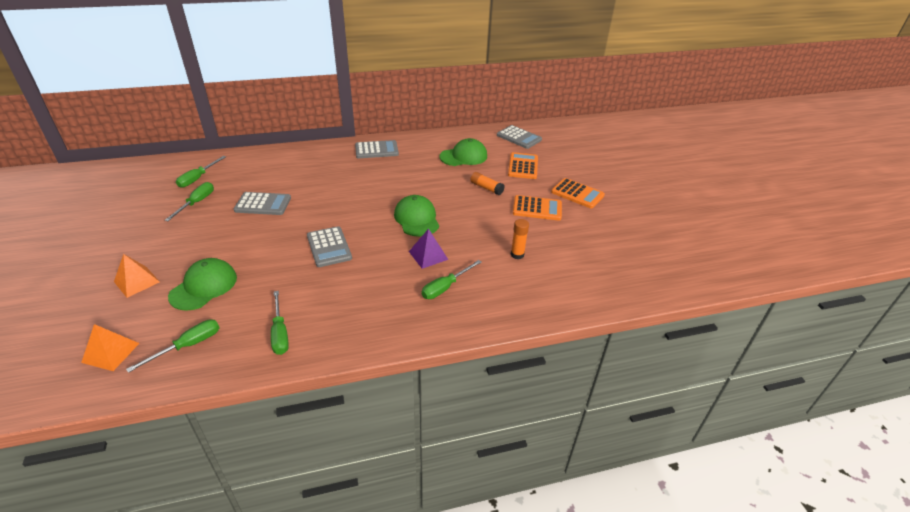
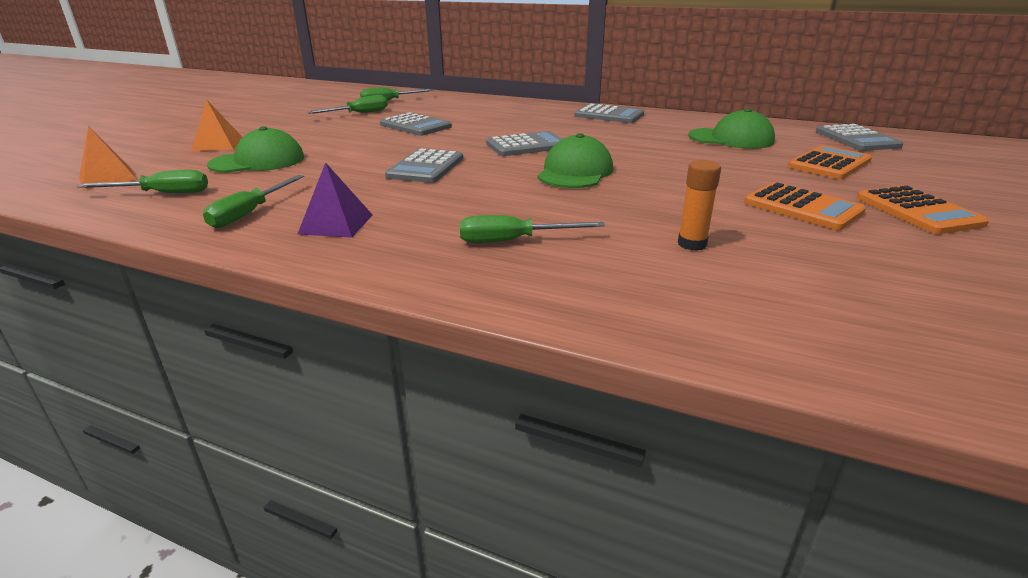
camera: 40 degrees right, 10 degrees down
(363, 202) = (526, 145): none -> grey calculator
(428, 255) = (538, 205): purple pyramid -> purple pyramid (336, 224)
(486, 188) = (730, 170): orange glue stick -> none

